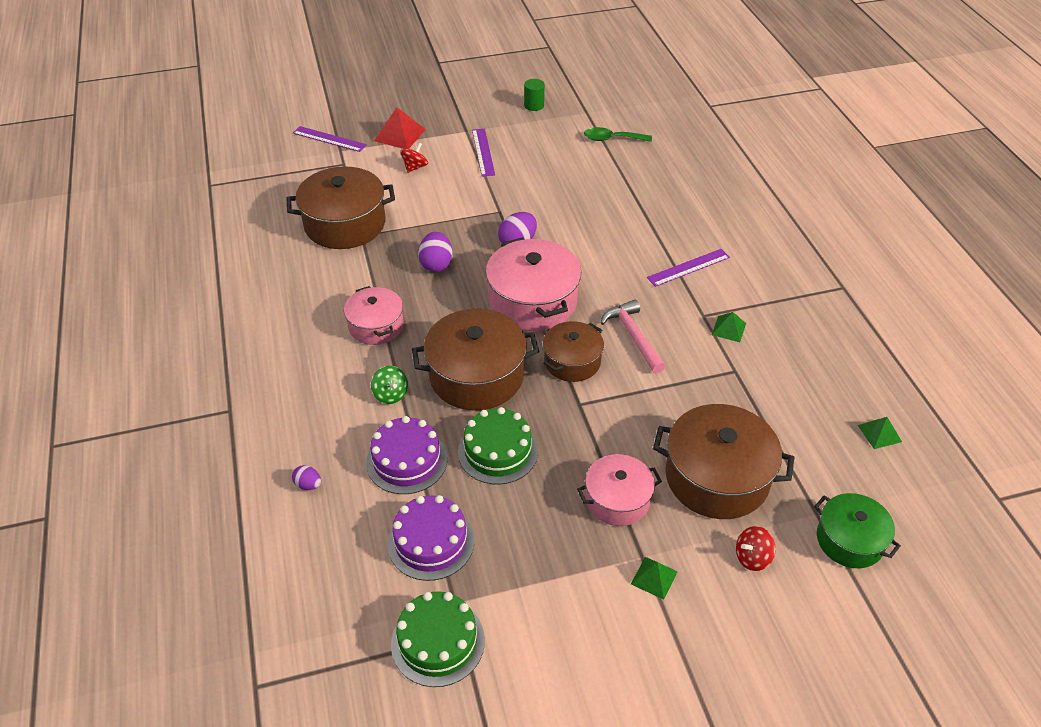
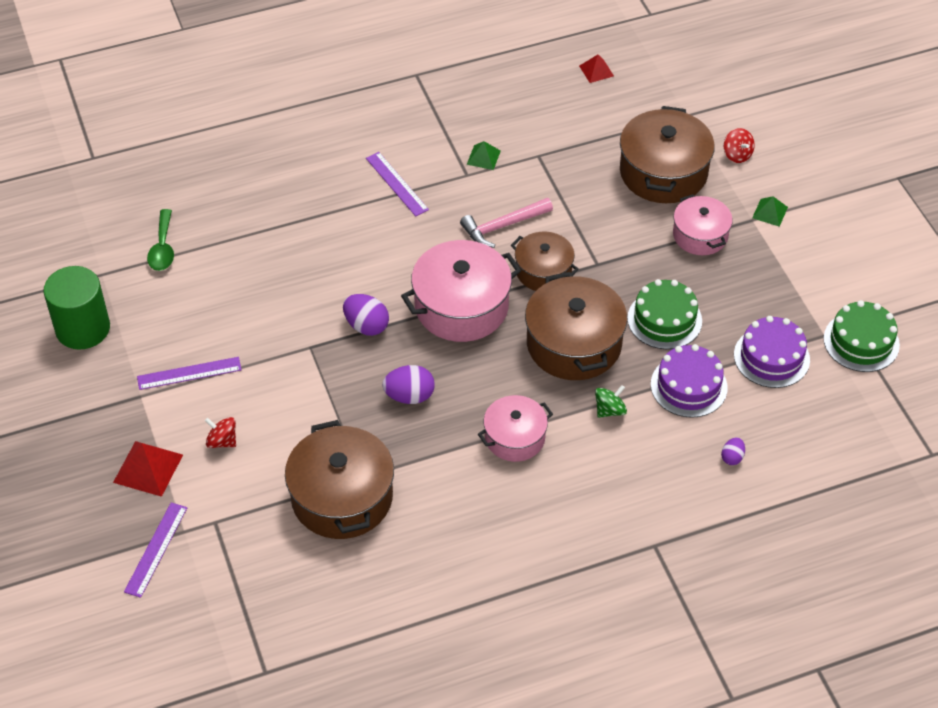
camera: 95 degrees left, 5 degrees up
(534, 105) = (83, 328): green cylinder -> green cylinder, size x2.01
(849, 540) = (708, 99): green pot -> none
(879, 433) = (596, 71): green pyramid -> red pyramid

